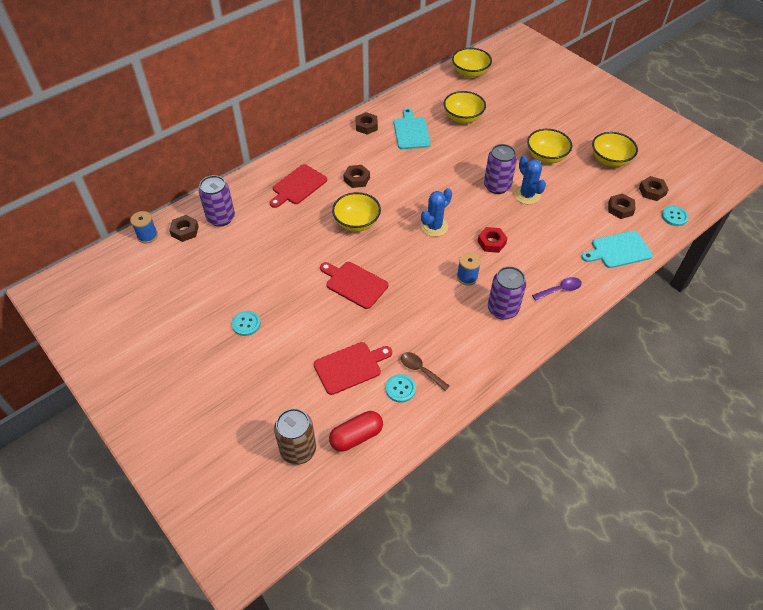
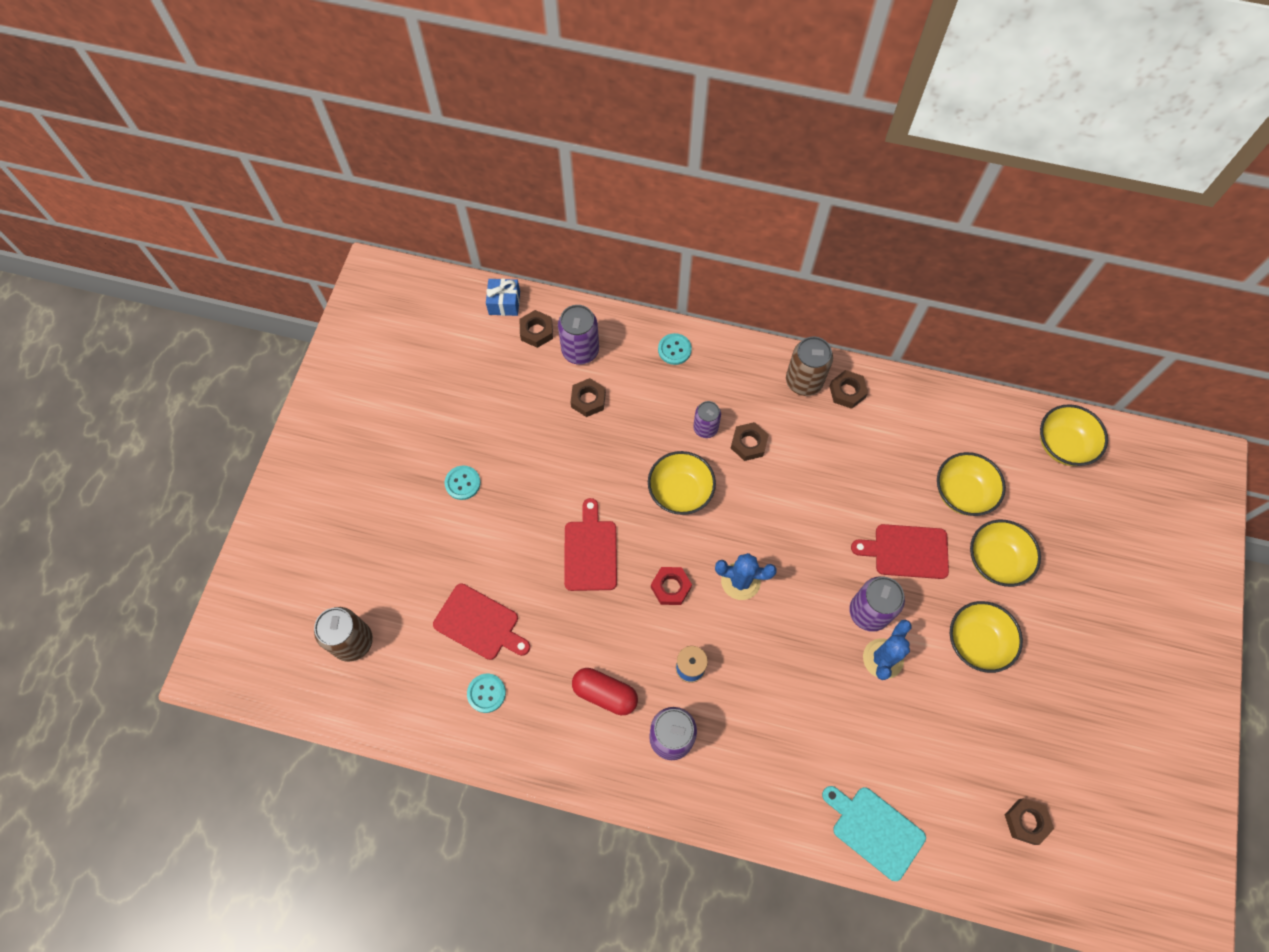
camera: 55 degrees right, 15 degrees up
(147, 236) = (504, 303): blue spool -> blue gift
(298, 186) = (687, 390): red cutting board -> red cutting board (906, 551)
(329, 191) = (705, 428): none -> purple can
(343, 138) = (804, 381): none -> brown can
(356, 436) = (402, 687): red capsule -> red capsule (605, 693)
(411, 131) = (882, 448): turquoise cutting board -> none
(421, 370) = (524, 699): brown spoon -> none
(491, 242) = (766, 663): red nut -> red nut (670, 587)
(560, 290) = (751, 790): purple spoon -> none
(610, 160) = (1042, 731): yellow bowl -> yellow bowl (995, 560)
(620, 209) = (955, 794): brown nut -> brown nut (588, 400)
(674, 217) = (999, 877): turquoise button -> turquoise button (674, 350)

